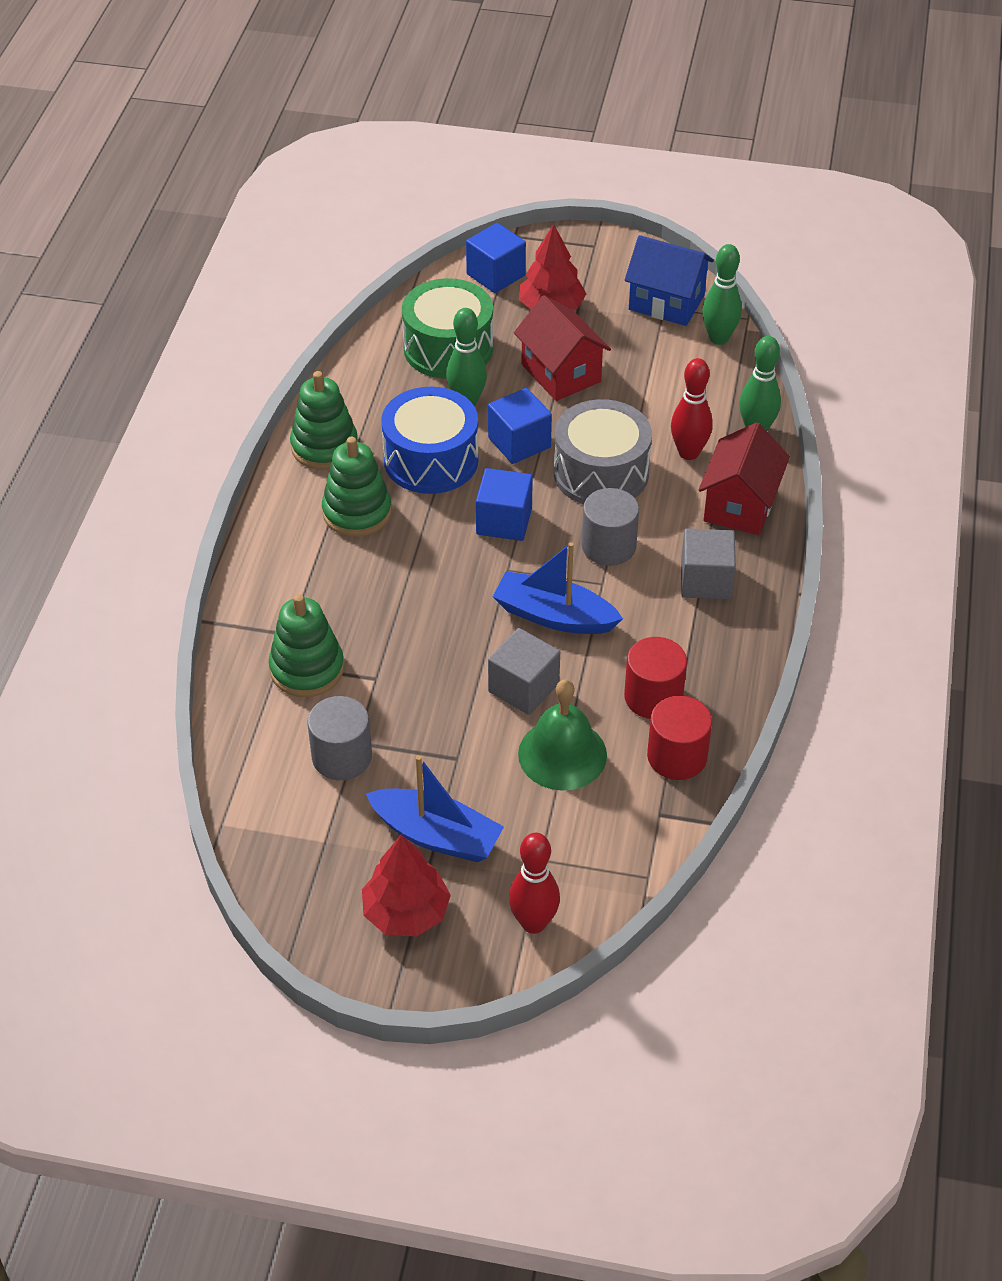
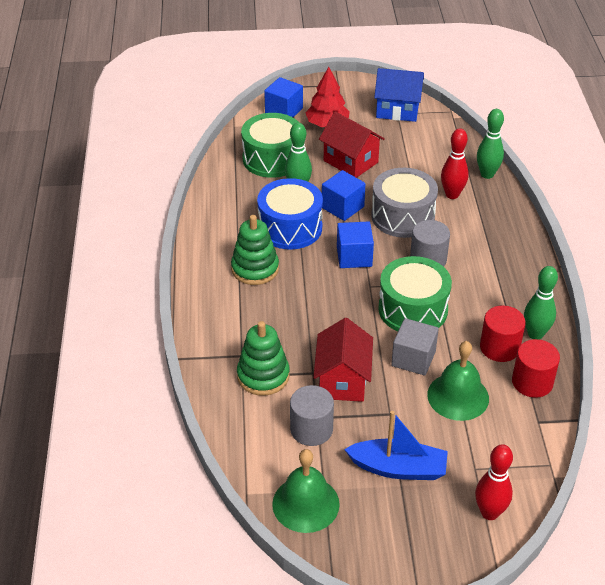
camera: 15 degrees left, 5 degrees down
(293, 855) = (305, 504): none -> green bell
(324, 447) = (216, 232): green stacking toy -> none
(406, 912) = (400, 525): red tree -> none
(554, 616) = (413, 309): blue boat -> green drum
(705, 580) = (498, 269): grey cube -> none
(719, 338) = (439, 125): green bowling pin -> green bowling pin (535, 334)
(740, 505) = (498, 220): red house -> red house (342, 380)

